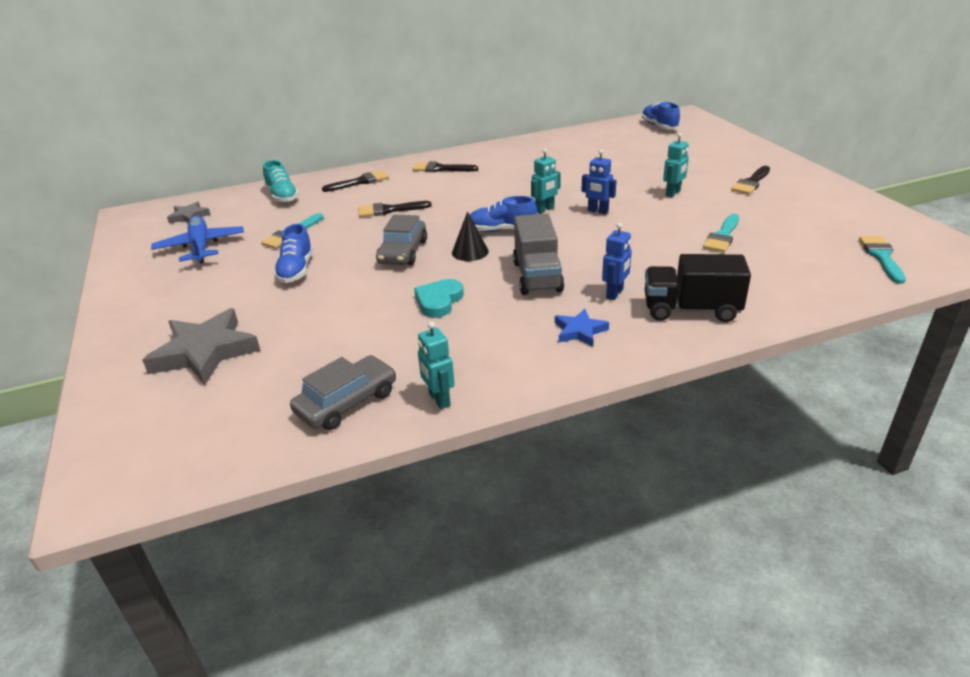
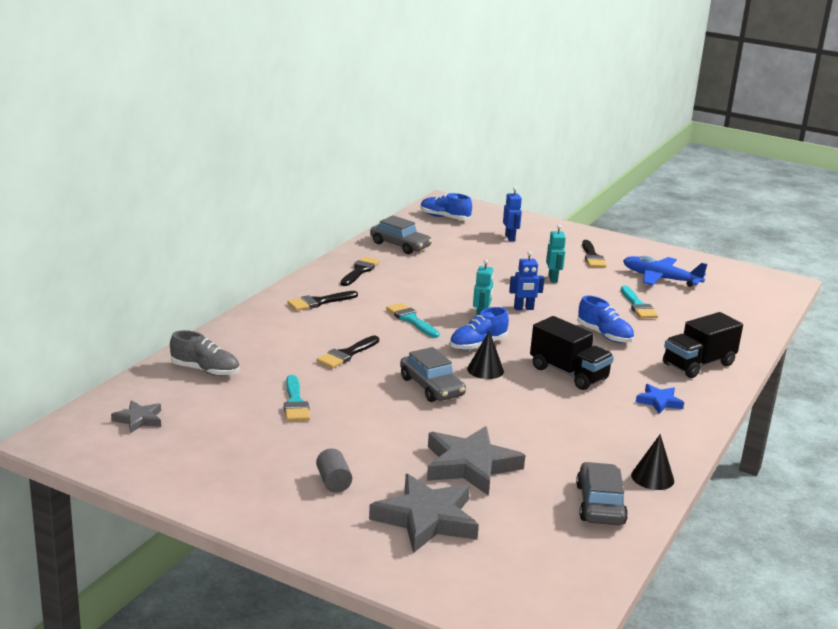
camera: 45 degrees left, 10 degrees down
(201, 247) = (224, 443): blue plane -> blue plane (660, 278)
(206, 298) = (333, 482): none -> grey cylinder
(282, 196) = (205, 370): turquoise shoe -> grey shoe
(296, 270) = (368, 431): blue shoe -> blue shoe (604, 335)
(313, 324) = (470, 465): none -> grey star
(360, 182) = (261, 335): black brush -> black brush (360, 271)
(439, 301) = (532, 415): turquoise heart -> none
(439, 400) = (652, 477): turquoise robot -> black cone
(537, 277) = (568, 373): grey truck -> black truck
(580, 140) = (400, 245): none -> grey car
(615, 293) = (638, 369): blue robot -> blue robot (510, 238)
(881, 257) = (745, 295): turquoise brush -> turquoise brush (411, 320)

